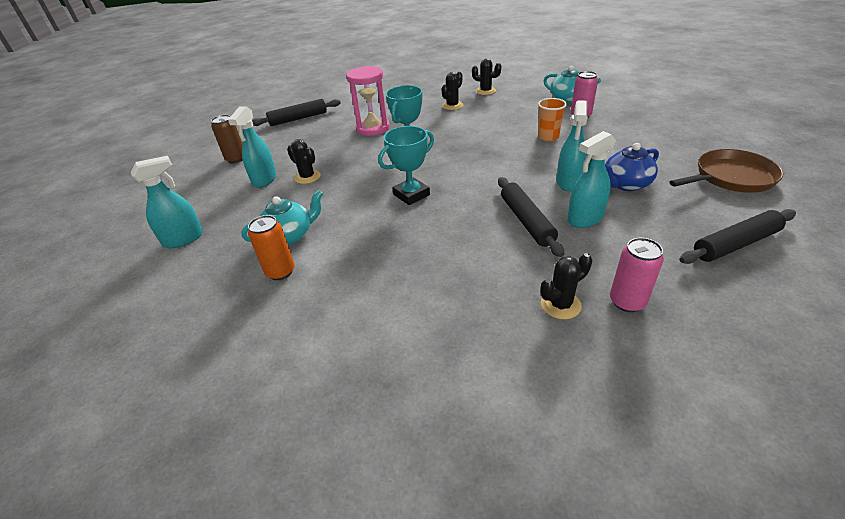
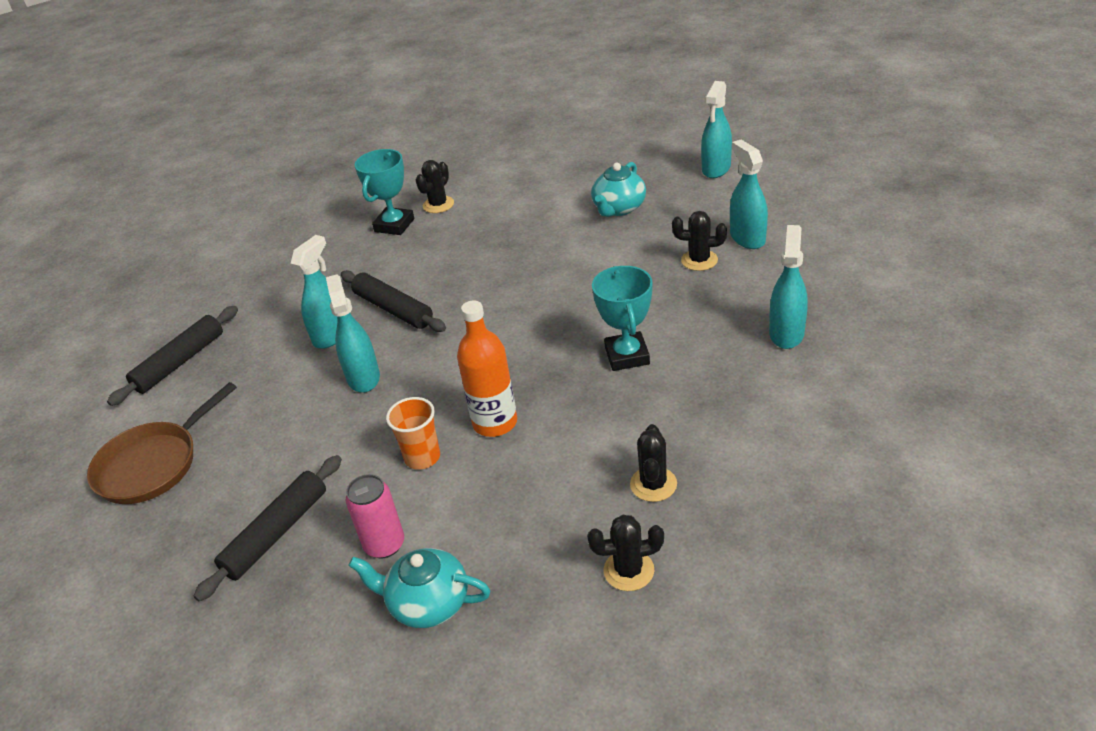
camera: 150 degrees right, 0 degrees up
(236, 159) = (840, 243): brown can -> none
(280, 272) = (584, 187): orange can -> none
(298, 119) = (894, 338): black rolling pin -> black rolling pin (276, 533)
(330, 132) = (786, 333): none -> turquoise spray bottle
(373, 128) = (729, 367): pink hourglass -> none
(411, 195) = (543, 289): turquoise trophy -> turquoise trophy (394, 225)
(501, 139) = (495, 423): none -> orange bottle
(560, 305) = (336, 254): black cactus -> black cactus (438, 205)
(625, 184) = (291, 401): blue teapot -> none
(627, 302) = (284, 275): pink can -> none

